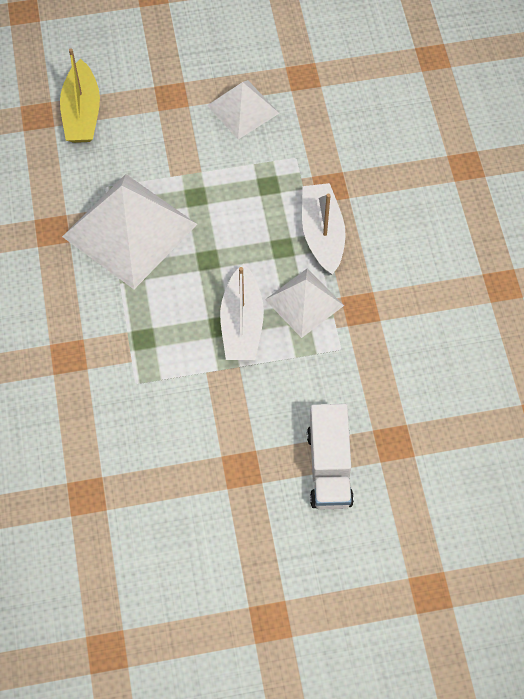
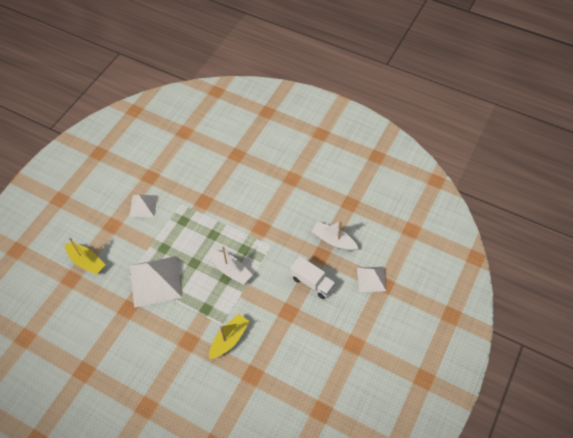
camera: 50 degrees left, 5 degrees down
(119, 414) = (229, 339): none -> yellow boat
(304, 302) = (241, 244): white pyramid -> white pyramid (371, 279)
(322, 234) = (220, 218): white boat -> white boat (333, 240)

